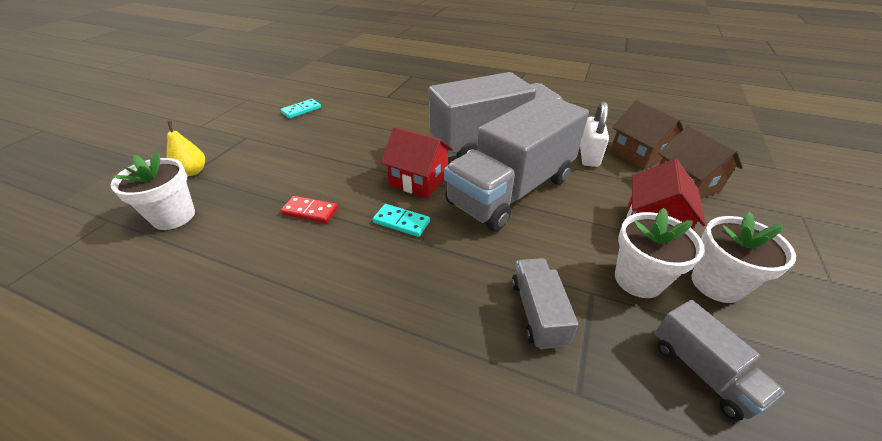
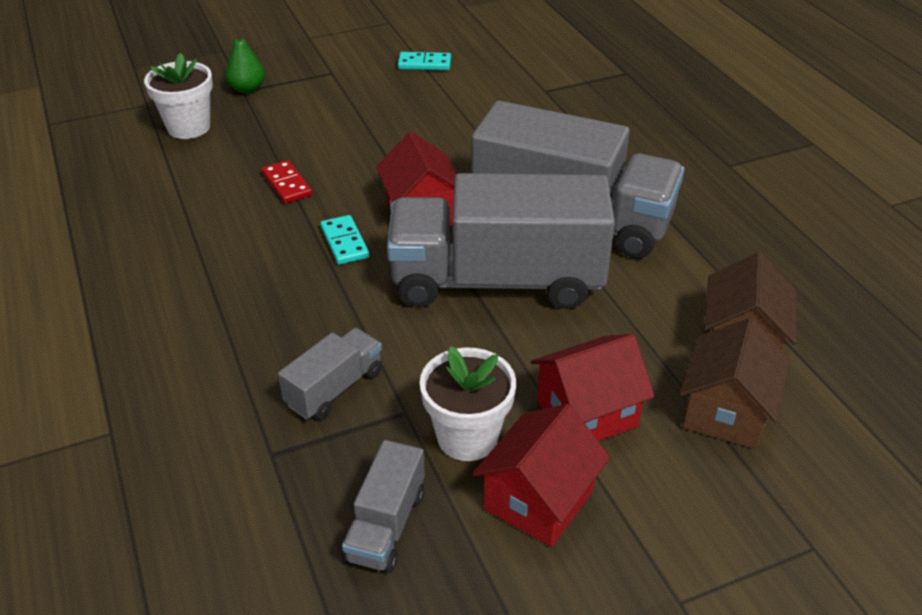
camera: 45 degrees right, 0 degrees up
(192, 171) = (247, 89): yellow pear -> green pear
(589, 156) = (666, 303): white padlock -> none
(716, 284) = (538, 500): white flower pot -> red house

